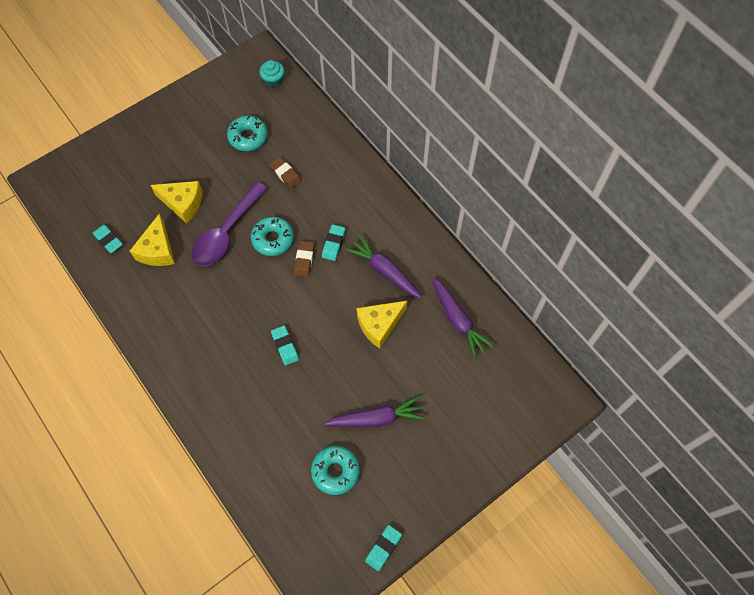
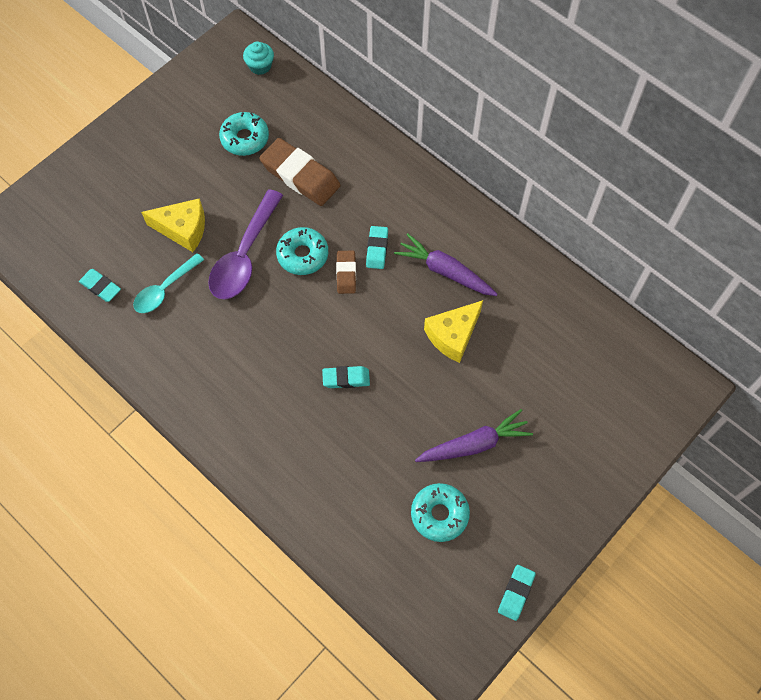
camera: 10 degrees left, 0 degrees up
(157, 250) = (164, 289): yellow cheese -> turquoise spoon
(285, 174) = (300, 176): brown eraser -> brown eraser, size x1.88
(285, 346) = (346, 378): turquoise eraser -> turquoise eraser turned 60 degrees counterclockwise
(458, 320) = (544, 315): purple carrot -> none

